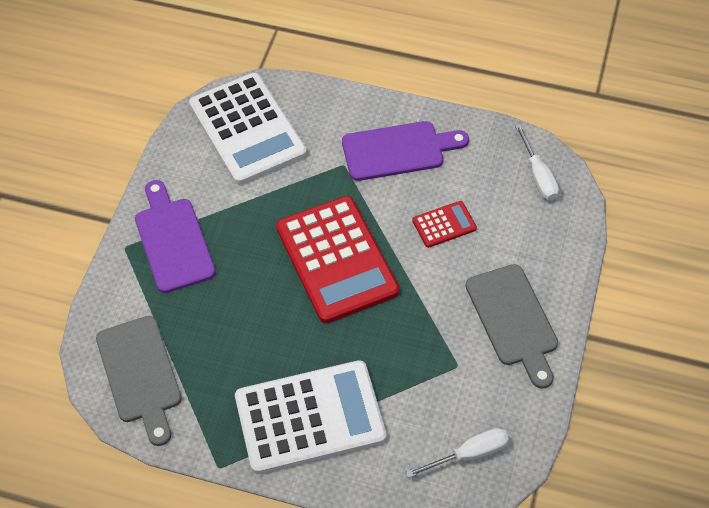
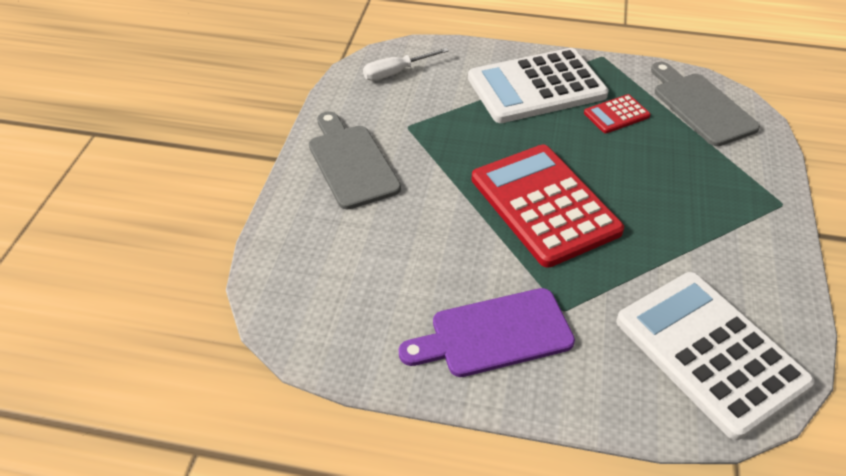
camera: 175 degrees right, 10 degrees down
(173, 241) = (733, 213): purple cutting board -> none
(444, 225) = (426, 246): red calculator -> red calculator (616, 114)
(538, 175) = (307, 312): white screwdriver -> none

